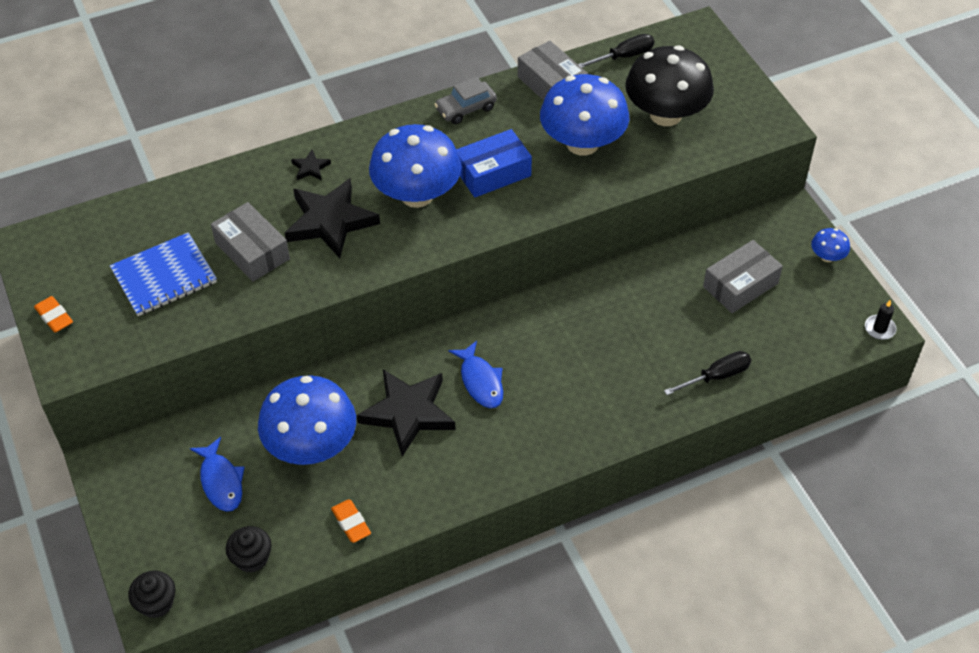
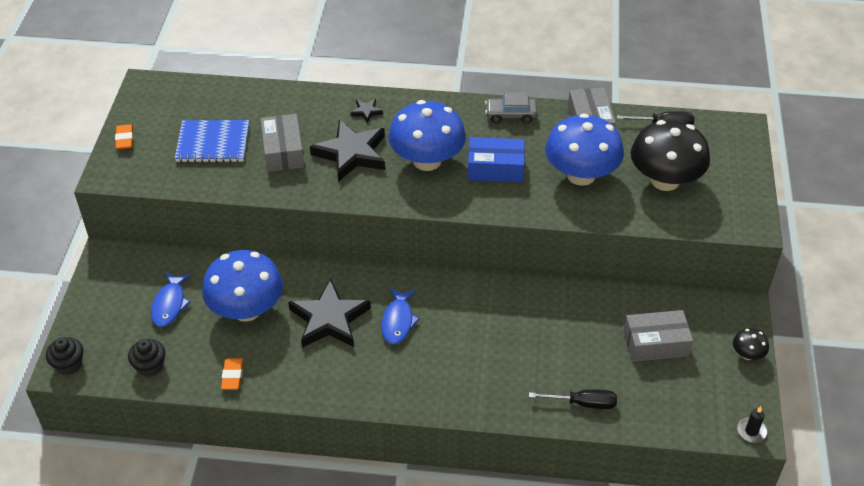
camera: 30 degrees right, 5 degrees down
(827, 256) = (747, 354): blue mushroom -> black mushroom

